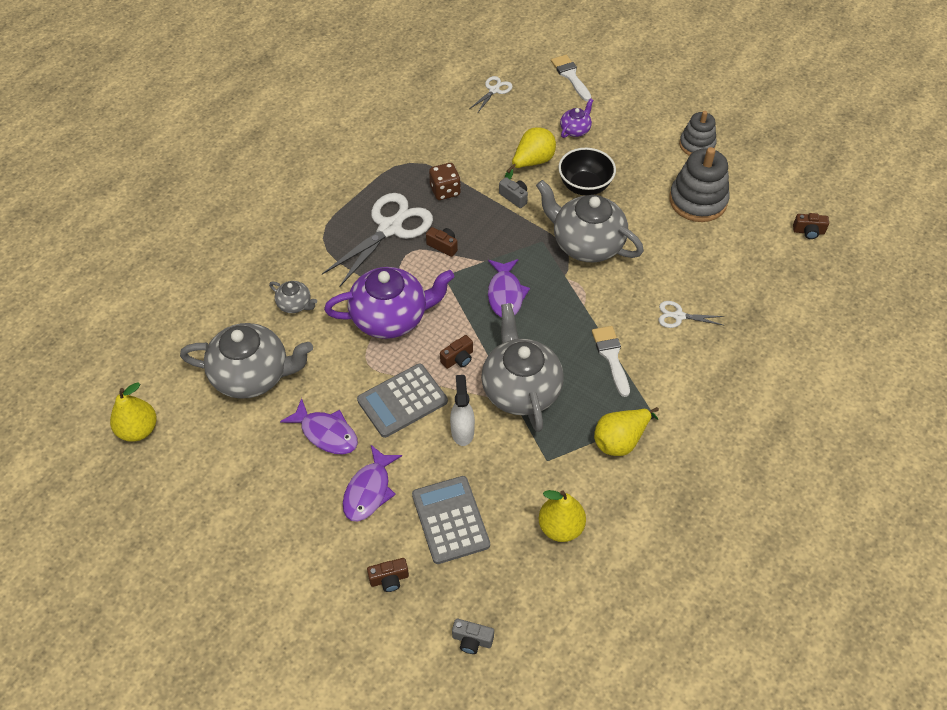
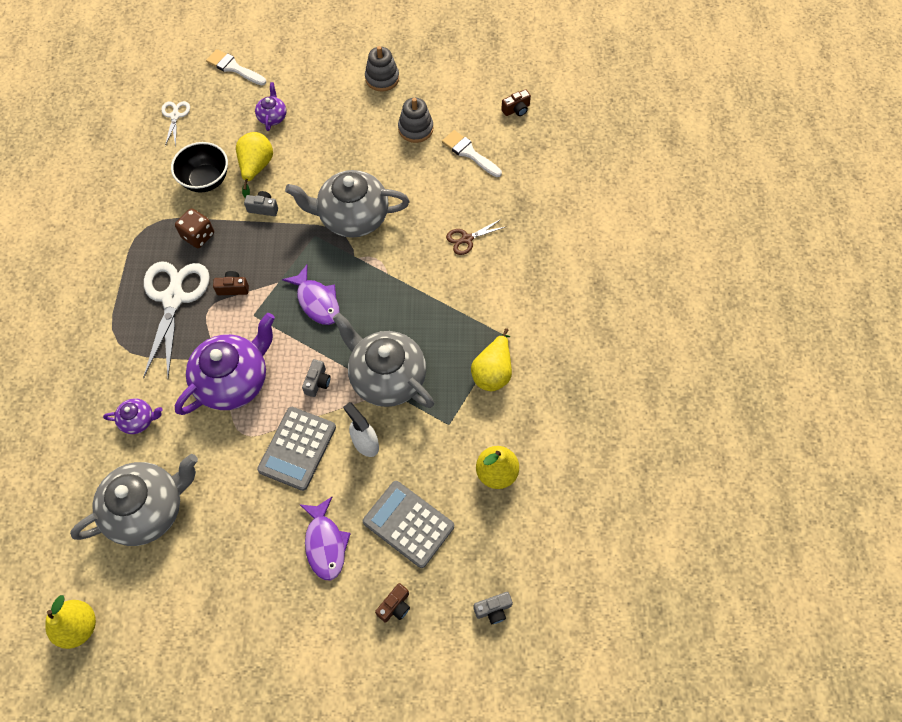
camera: 35 degrees left, 10 degrees up
(295, 304) = (139, 420): grey teapot -> purple teapot
(326, 433) = (253, 518): purple fish -> none
(458, 359) = (317, 382): brown camera -> grey camera
(584, 186) = (316, 165): black bowl -> black bowl (206, 180)
(611, 356) = (438, 305): white brush -> white brush (469, 153)
(678, 316) = (467, 239): white scissors -> brown scissors
(698, 201) = (415, 129): grey stacking toy -> grey stacking toy, size x0.65

